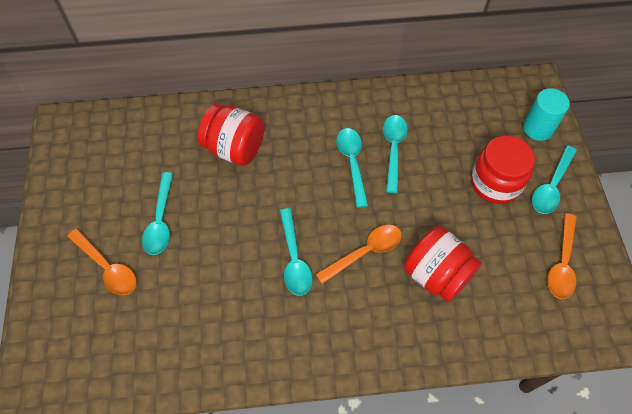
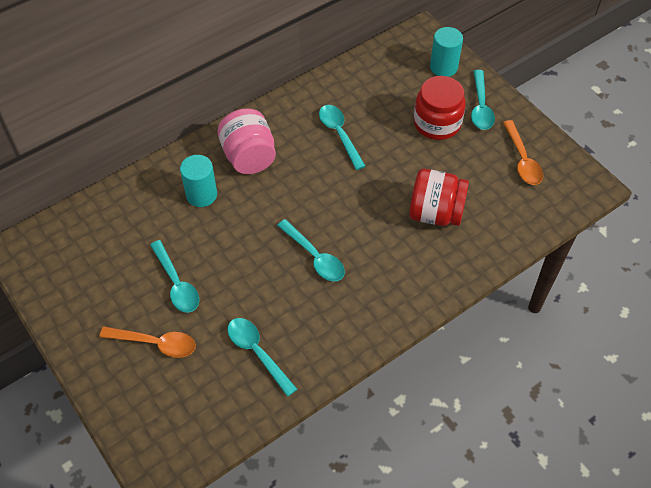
camera: 30 degrees left, 5 degrees down
(235, 148) = (201, 195): red jar -> turquoise cylinder
(298, 133) = (249, 157): none -> pink jar
(352, 163) = (312, 160): turquoise spoon -> turquoise spoon (257, 353)
(365, 252) = (369, 224): orange spoon -> none

